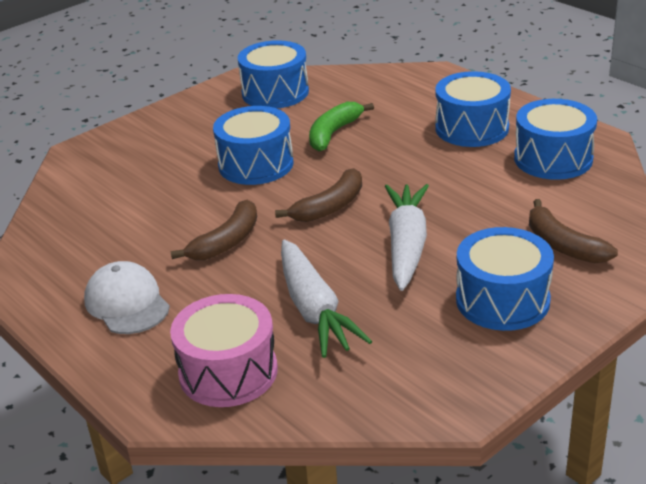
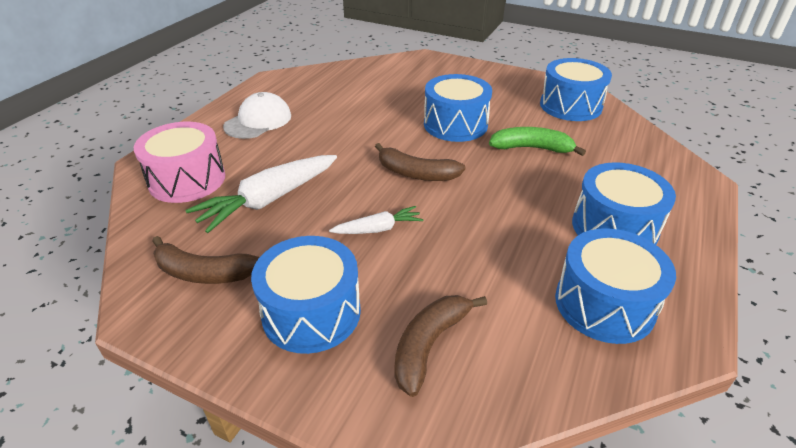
camera: 65 degrees right, 5 degrees up
(226, 242) = (343, 139): brown banana -> brown banana (203, 272)
(406, 245) = (378, 229): white carrot -> white carrot, size x0.54

